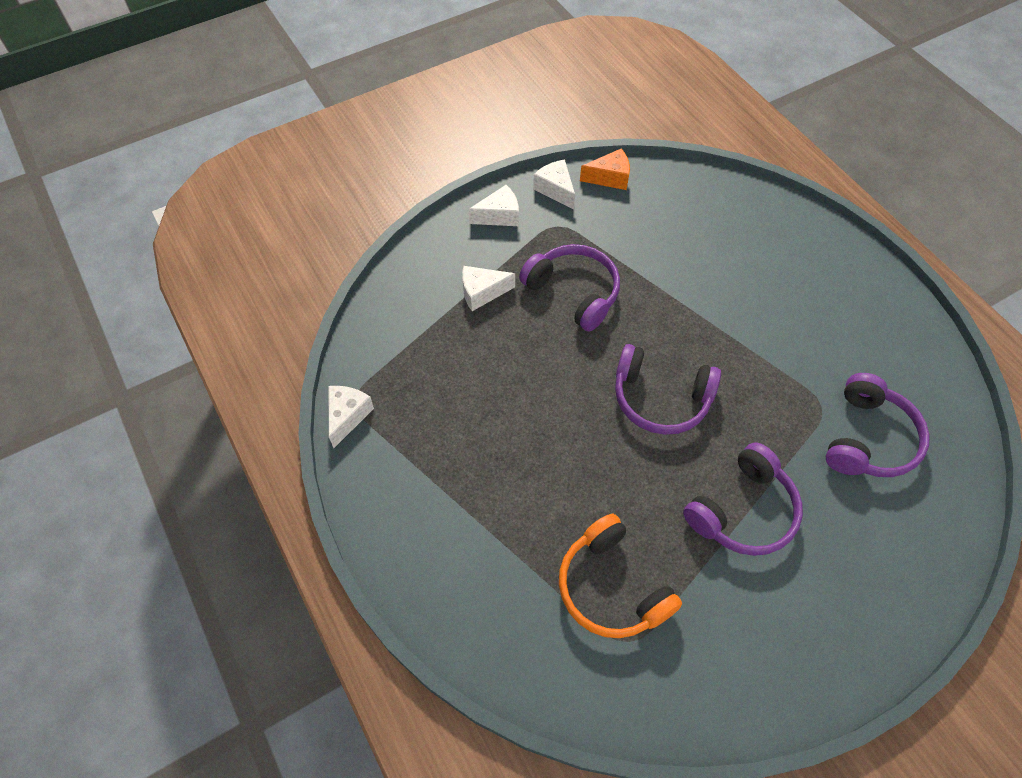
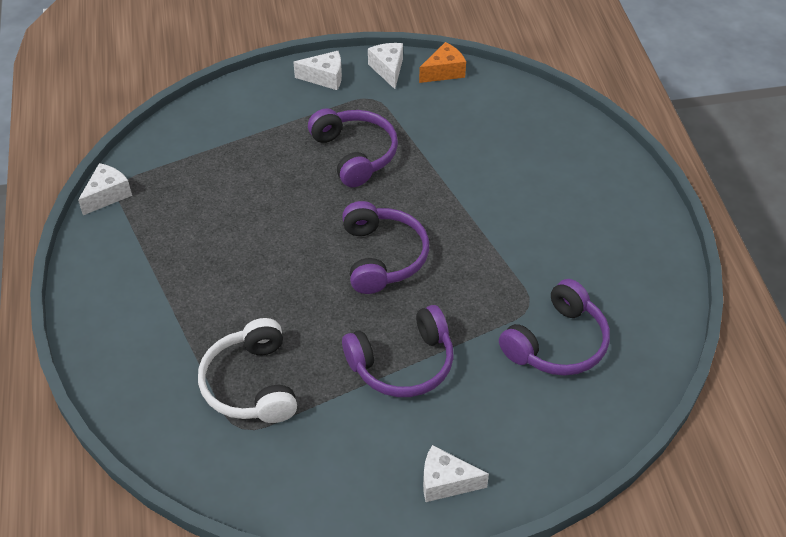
camera: 20 degrees right, 10 degrees down
(482, 293) = (274, 133): white cheese -> white cheese (445, 482)
(609, 178) = (444, 72): orange cheese -> orange cheese turned 45 degrees counterclockwise
(611, 587) = (251, 384): orange headphones -> white headphones
(660, 398) = (382, 257): purple headphones -> purple headphones turned 135 degrees counterclockwise

